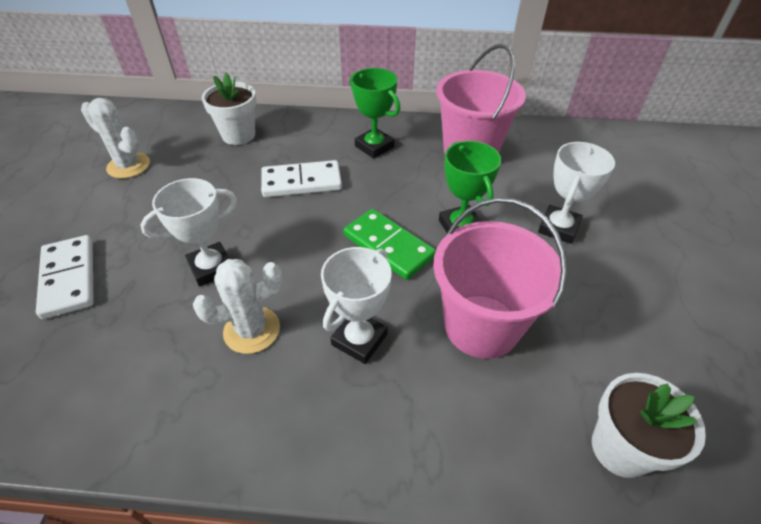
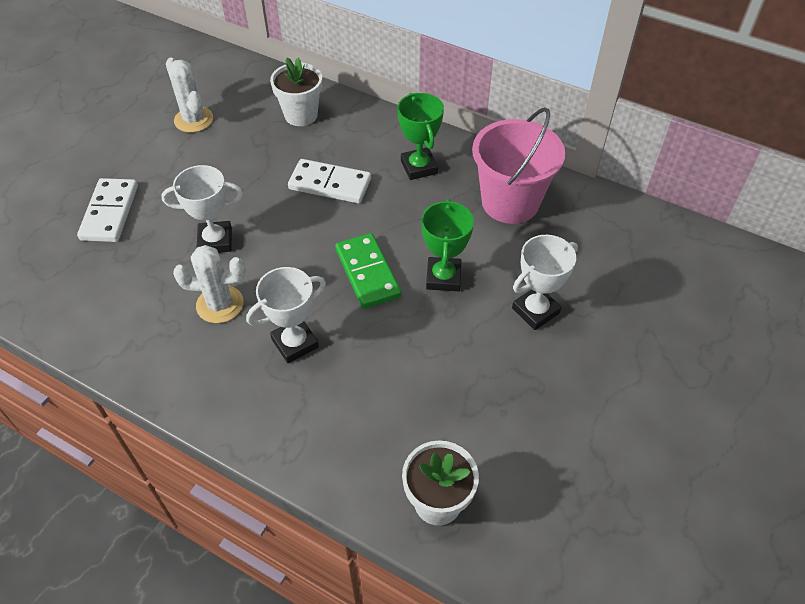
camera: 25 degrees right, 5 degrees up
(481, 326) = (398, 370): pink bucket -> none

